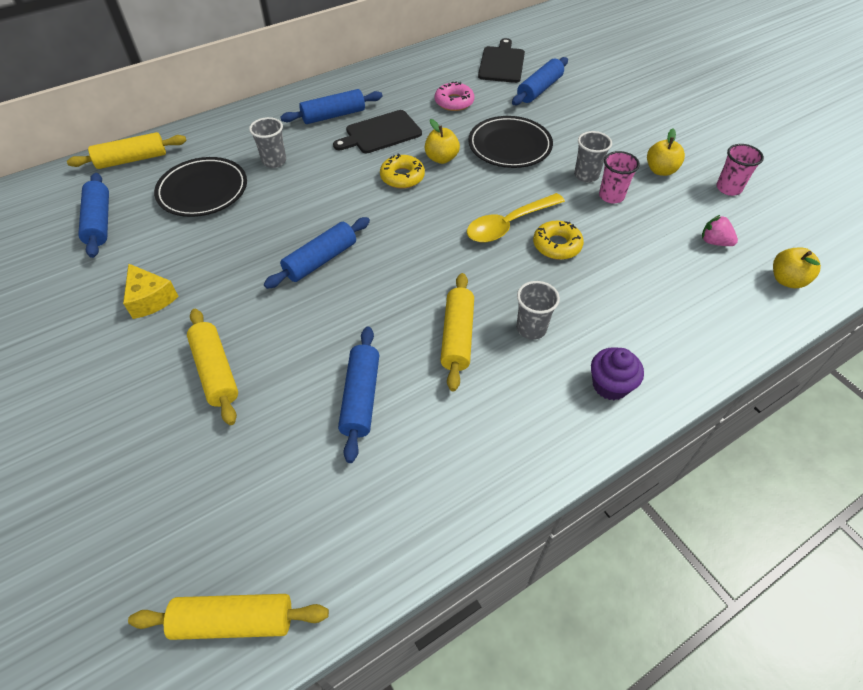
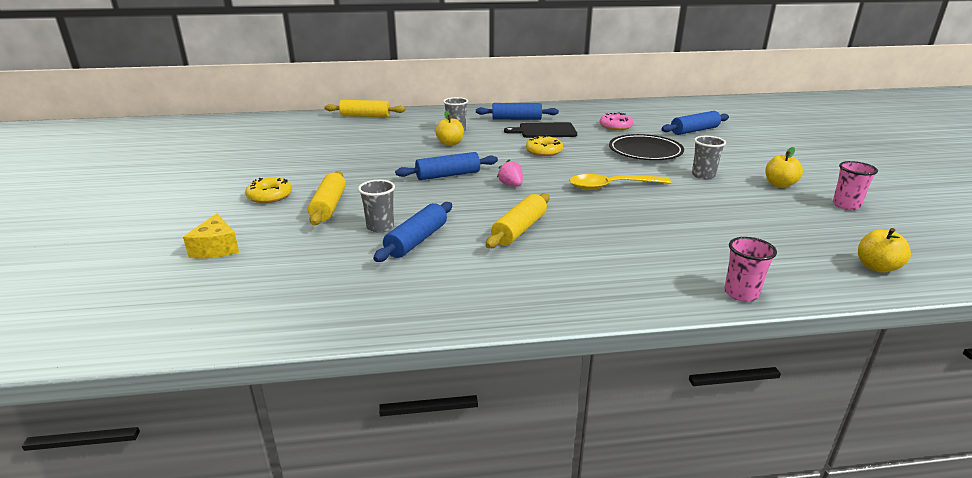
camera: 25 degrees right, 25 degrees down
(99, 222) = (321, 135): blue rolling pin -> none
(150, 299) = (319, 169): yellow cheese -> yellow cheese (216, 248)
(203, 191) = (397, 134): black plate -> none
(234, 620) = (224, 318): yellow rolling pin -> none
(441, 158) = (582, 148): yellow apple -> yellow apple (450, 143)
(502, 63) = (671, 115): black cutting board -> none
(531, 328) = (586, 239): grey cup -> grey cup (380, 227)
(557, 245) = (646, 203): yellow donut -> yellow donut (270, 196)
(610, 385) = (635, 284): purple cupcake -> none
(611, 196) = (719, 189): pink cup -> pink cup (741, 293)
(714, 242) = (808, 230): pink strawberry -> pink strawberry (511, 185)

